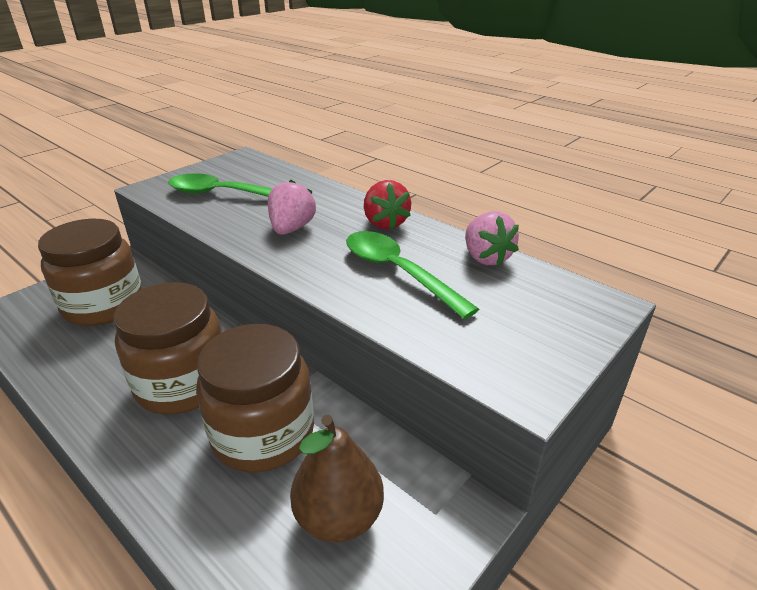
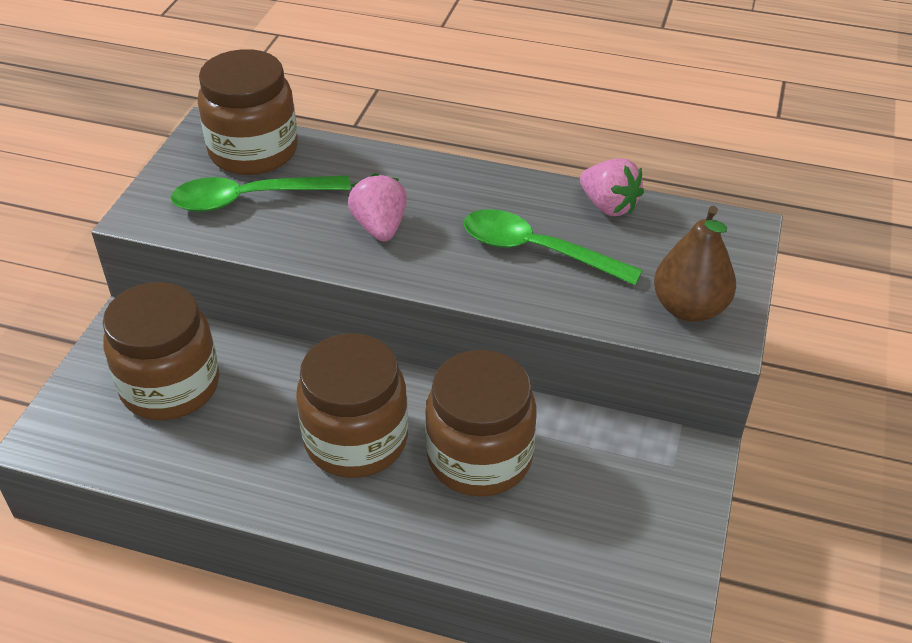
camera: 25 degrees left, 10 degrees up
(255, 172) = (253, 151): none -> brown jar
(338, 517) = (599, 499): brown pear -> brown pear (689, 308)
(385, 223) = (476, 189): red strawberry -> none

